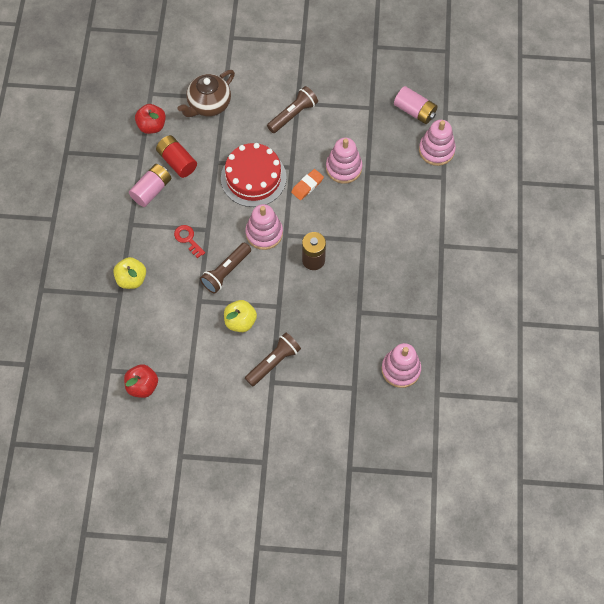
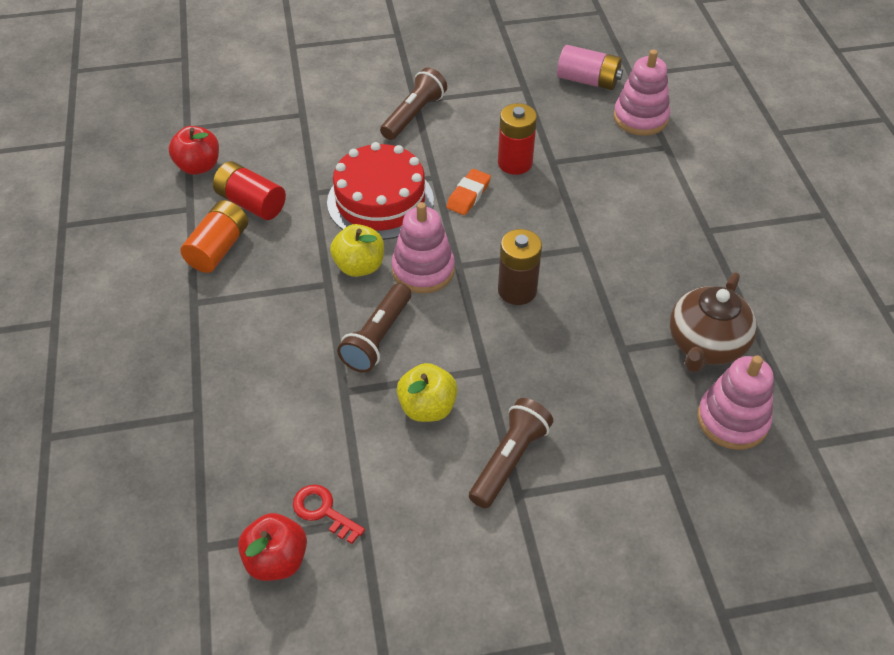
camera: 15 degrees left, 15 degrees down
(131, 279) = (214, 383): yellow apple -> yellow apple (359, 266)
(151, 190) = (218, 248): pink battery -> orange battery
(188, 239) = (298, 304): red key -> red key (323, 511)
(208, 104) = (282, 125): brown teapot -> brown teapot (705, 345)
(343, 168) = (515, 163): pink stacking toy -> red battery

